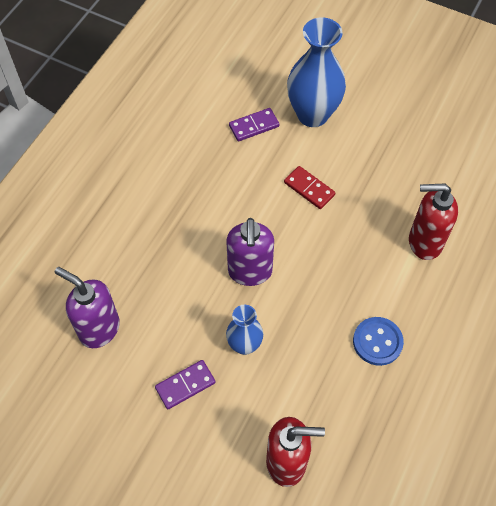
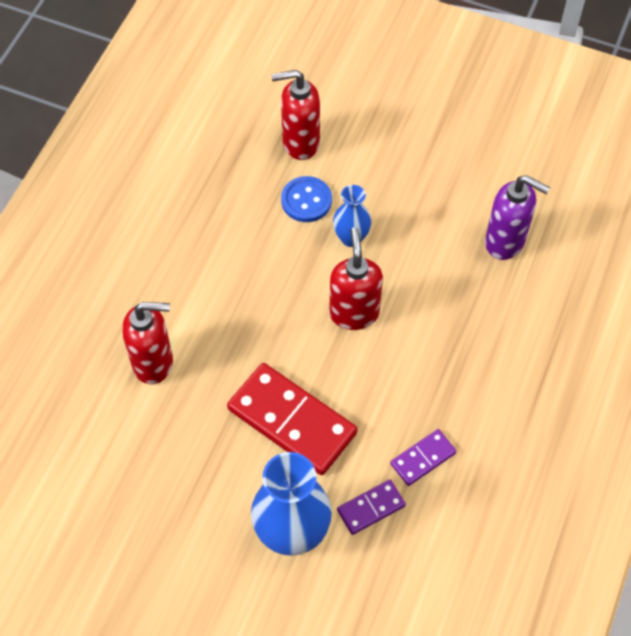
camera: 175 degrees right, 0 degrees up
(185, 385) = (405, 197): purple domino -> purple domino (423, 458)
(250, 272) = (354, 313): purple soap dispenser -> red soap dispenser
(309, 189) = (292, 421): red domino -> red domino, size x2.00
(377, 342) = (212, 251): blue button -> blue button (306, 200)

